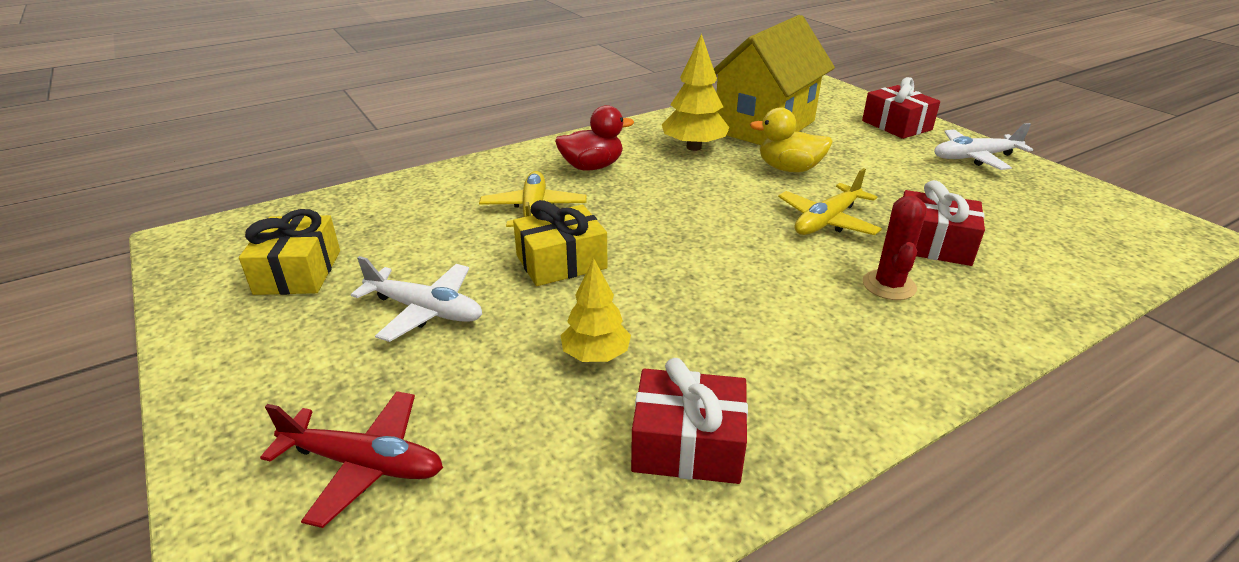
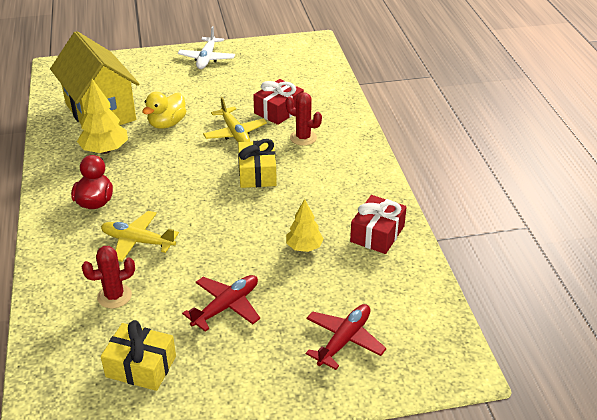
camera: 70 degrees left, 5 degrees up
(425, 222) = (114, 296): none -> red cactus
(425, 310) = (226, 306): white plane -> red plane
(561, 262) = (210, 242): yellow gift -> yellow gift (257, 173)
(896, 125) = (146, 64): red gift -> none

